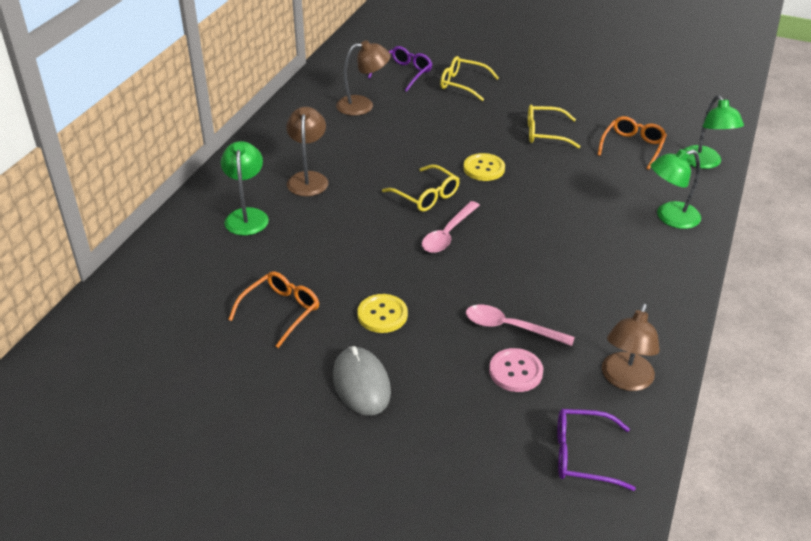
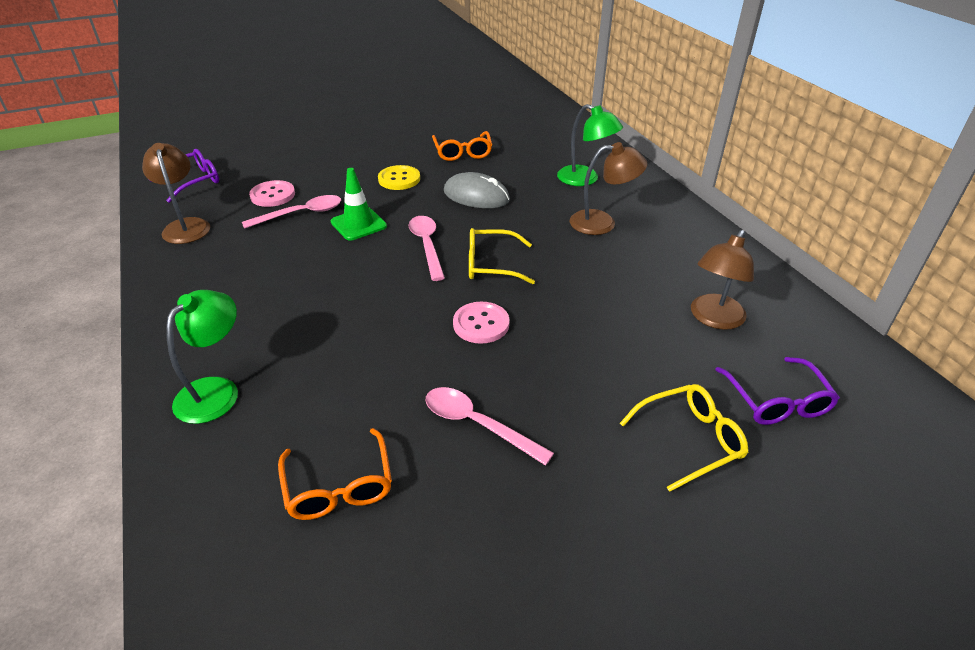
camera: 135 degrees right, 0 degrees up
(308, 178) = (602, 223): brown lamp -> brown lamp turned 45 degrees counterclockwise
(361, 384) = (364, 150): grey mouse -> grey mouse (476, 196)
(474, 285) = (358, 224): none -> green traffic cone
(484, 168) = (481, 324): yellow button -> pink button
(545, 133) = (477, 424): yellow glasses -> pink spoon
(704, 163) = (204, 531): green lamp -> none

